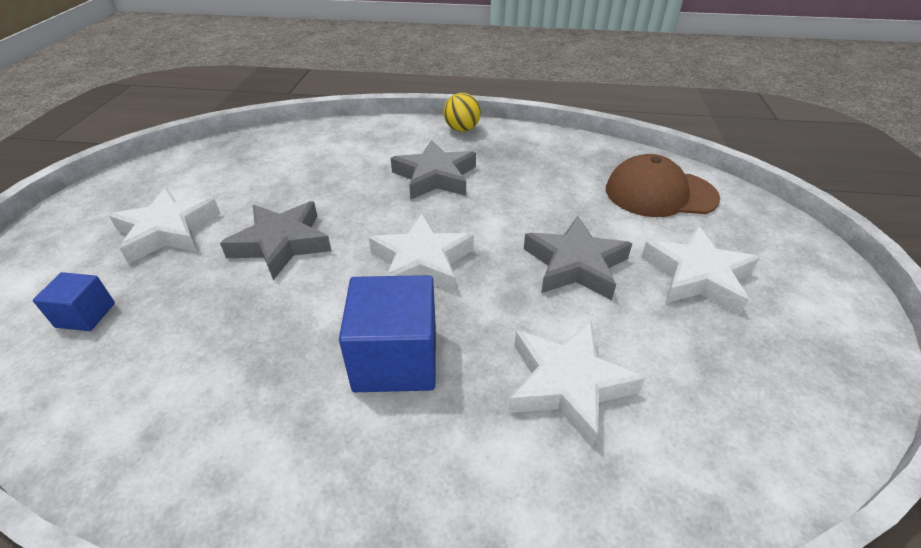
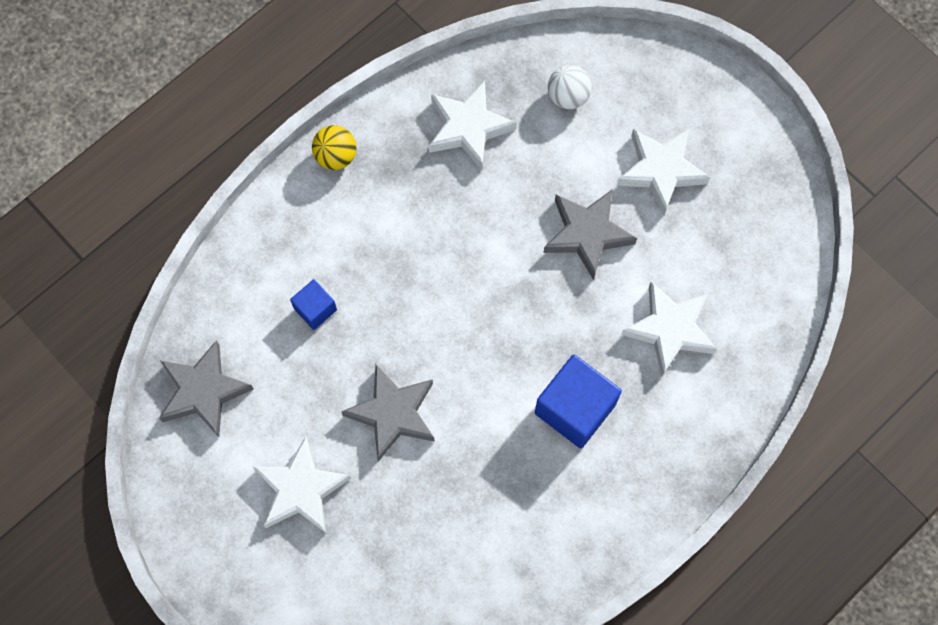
camera: 50 degrees left, 30 degrees up
(85, 315) = (371, 579): blue cube -> blue cube (315, 309)
(421, 262) = (499, 331): white star -> white star (468, 128)
(435, 177) = (397, 241): grey star -> grey star (203, 391)
(660, 193) = (568, 96): brown cap -> white ball

